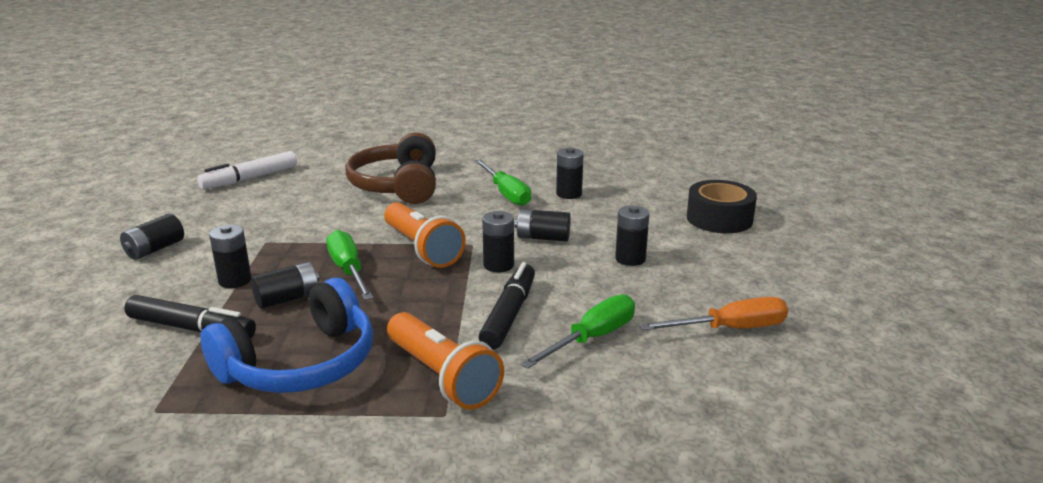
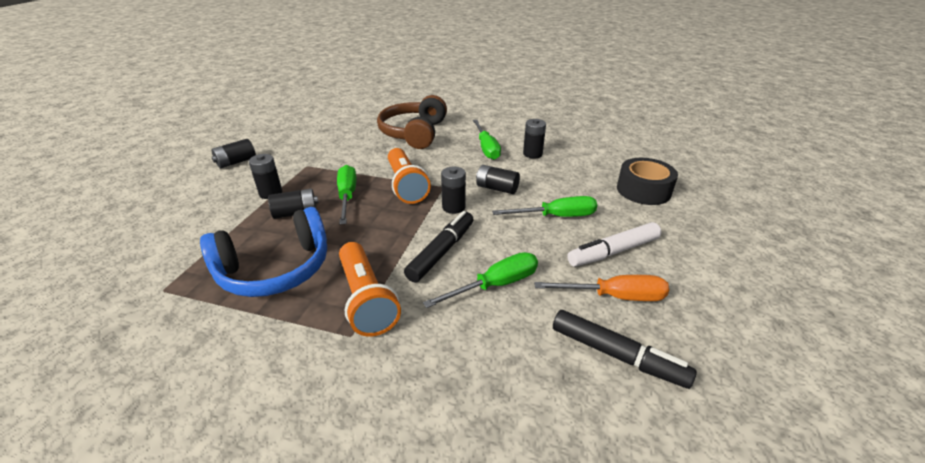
camera: 15 degrees right, 10 degrees up
(191, 328) = (223, 227): black marker -> black marker (617, 355)
(250, 178) = (322, 117): white marker -> white marker (613, 252)
(630, 259) = (556, 216): black battery -> green screwdriver

